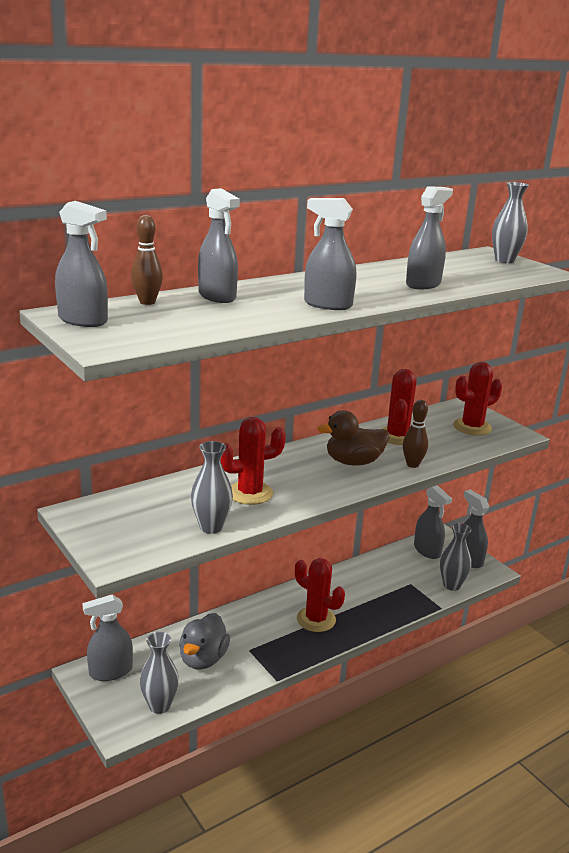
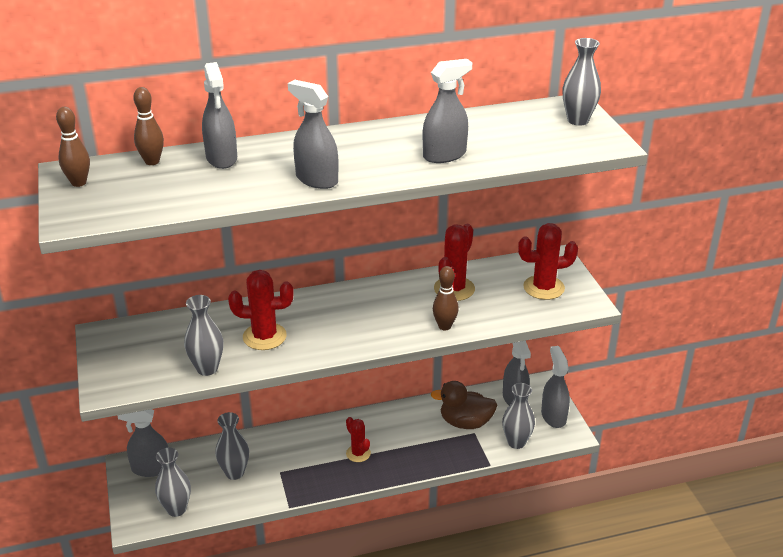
camera: 20 degrees right, 10 degrees up
(83, 320) = (79, 183): grey spray bottle -> brown bowling pin
(203, 659) = (234, 473): grey duck -> grey vase
(316, 619) = (358, 453): red cactus -> red cactus, size x0.63
(353, 462) = (387, 315): brown duck -> brown duck (465, 422)

